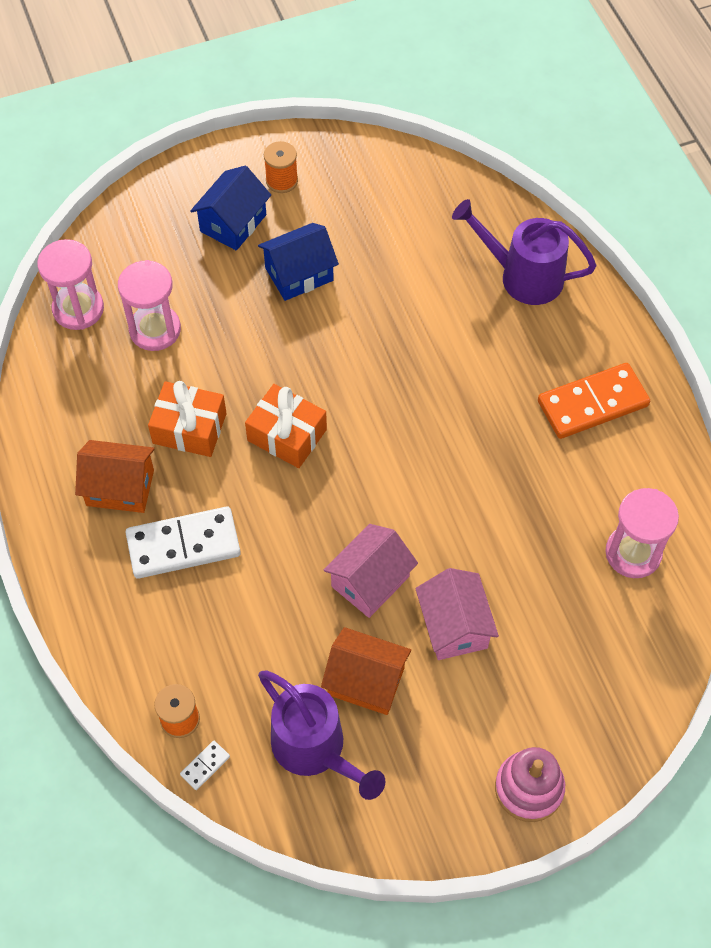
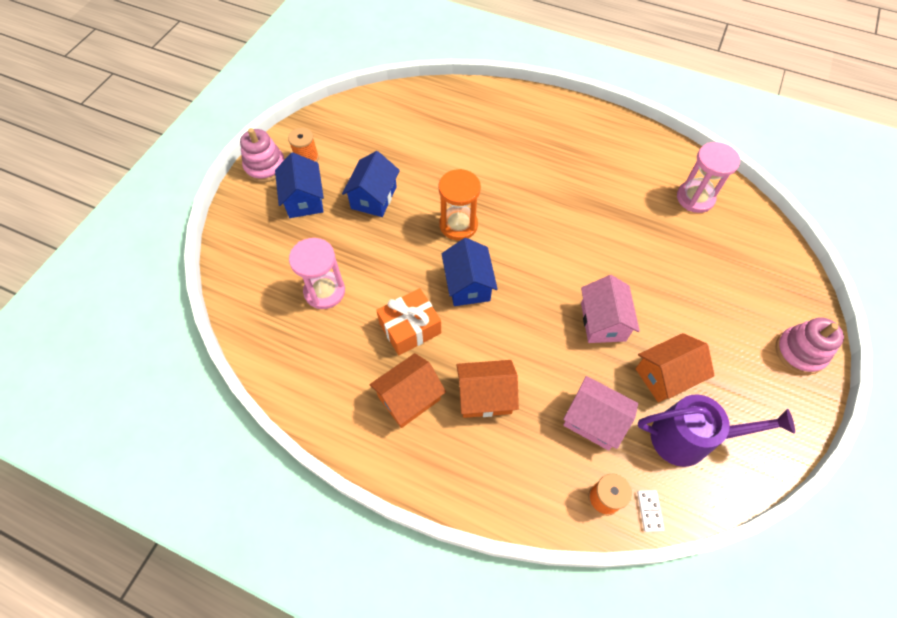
camera: 45 degrees left, 0 degrees up
(78, 309) = (262, 318): pink hourglass -> none
(183, 545) = (485, 396): white domino -> orange house
(234, 159) = (265, 167): none -> pink stacking toy
(287, 435) = (468, 285): orange gift -> blue house
(347, 369) = (458, 225): none -> orange hourglass
(454, 626) = (668, 306): pink house -> pink house (594, 420)
(522, 276) = (488, 114): purple watering can -> none
(592, 404) = (592, 146): orange domino -> none

